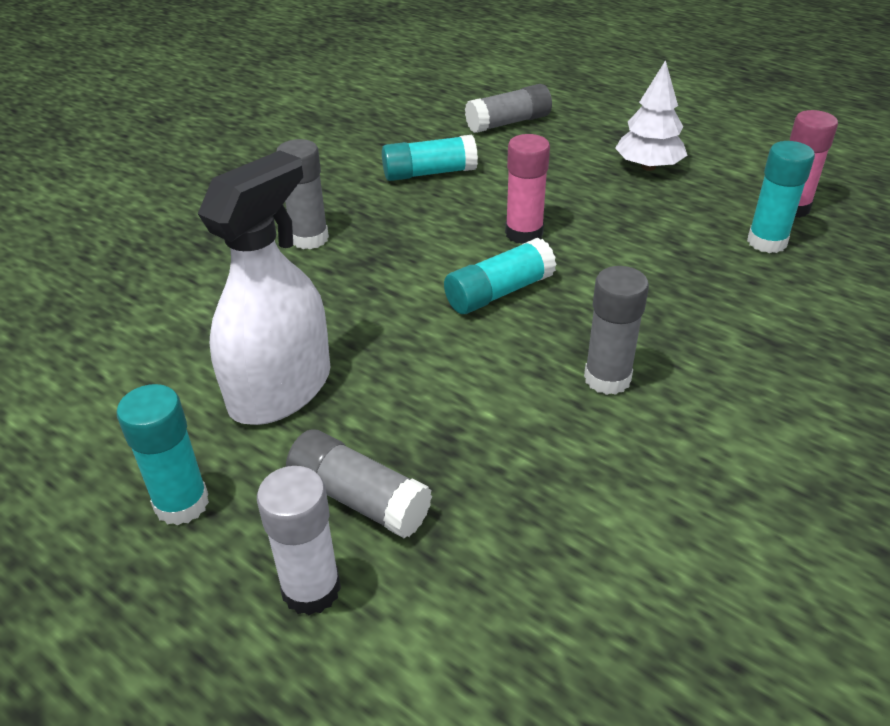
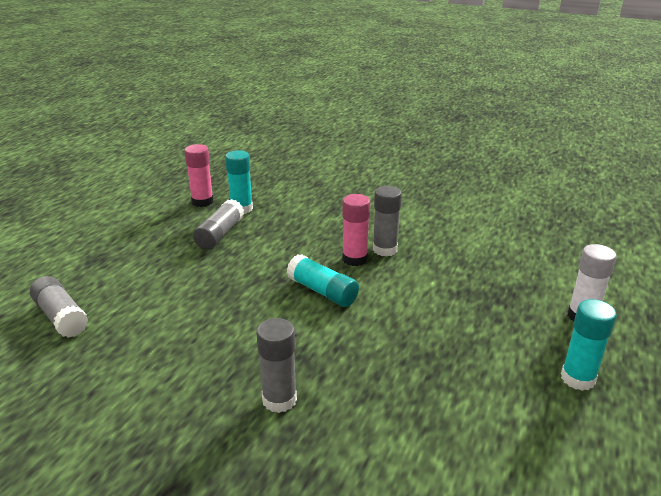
camera: 105 degrees left, 10 degrees down
(280, 389) = (463, 364): white spray bottle -> none
(359, 498) = (521, 313): grey glue stick -> grey glue stick (220, 234)
(429, 173) = (157, 349): turquoise glue stick -> none
(524, 233) = (248, 289): pink glue stick -> pink glue stick (354, 259)
(648, 167) = (149, 247): white tree -> none

